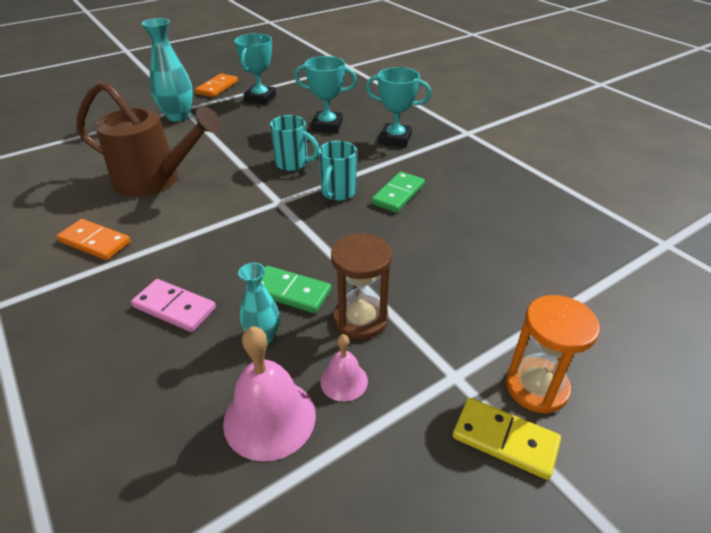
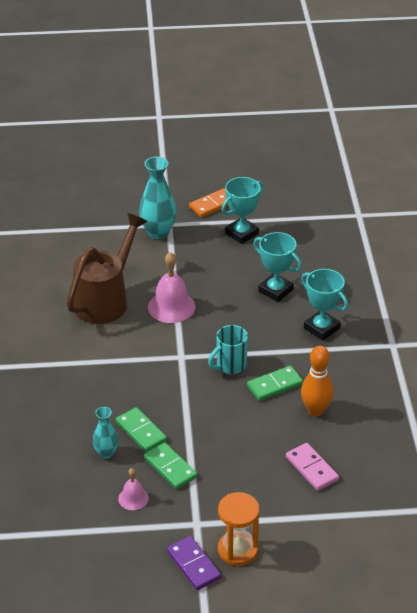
camera: 30 degrees right, 0 degrees up
(95, 242) = (41, 342): orange domino -> none
(155, 180) = (105, 300): brown watering can -> brown watering can turned 105 degrees counterclockwise
(174, 307) = (66, 412): pink domino -> pink domino (312, 468)
(269, 418) = (81, 499): pink bell -> pink bell (171, 307)
(293, 164) = (217, 323): turquoise mug -> none
(360, 319) = (170, 467): brown hourglass -> green domino
(459, 201) = (315, 410): none -> orange bowling pin
(505, 439) = (193, 565): yellow domino -> purple domino

